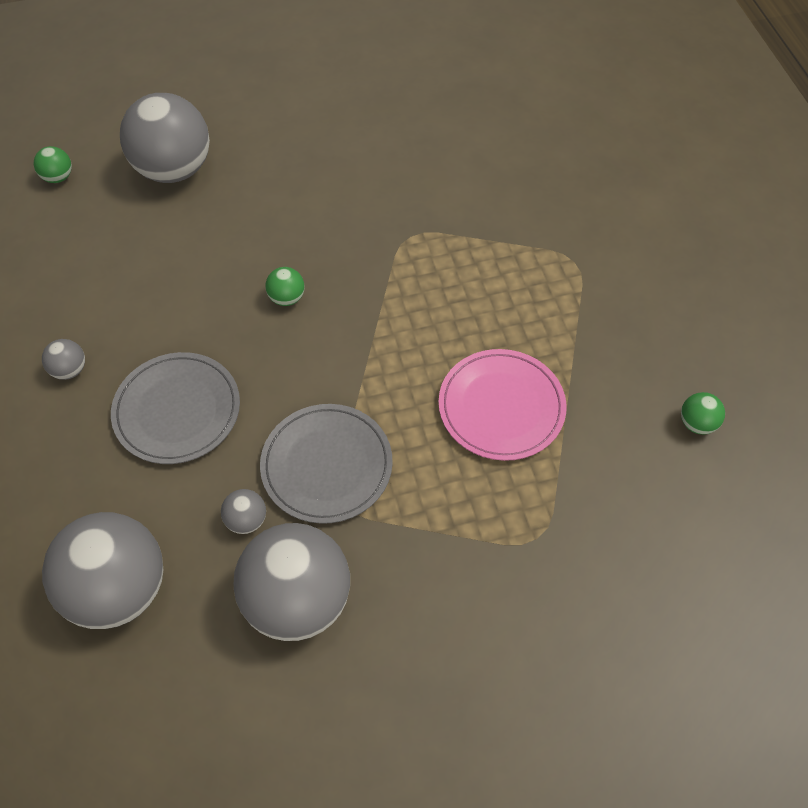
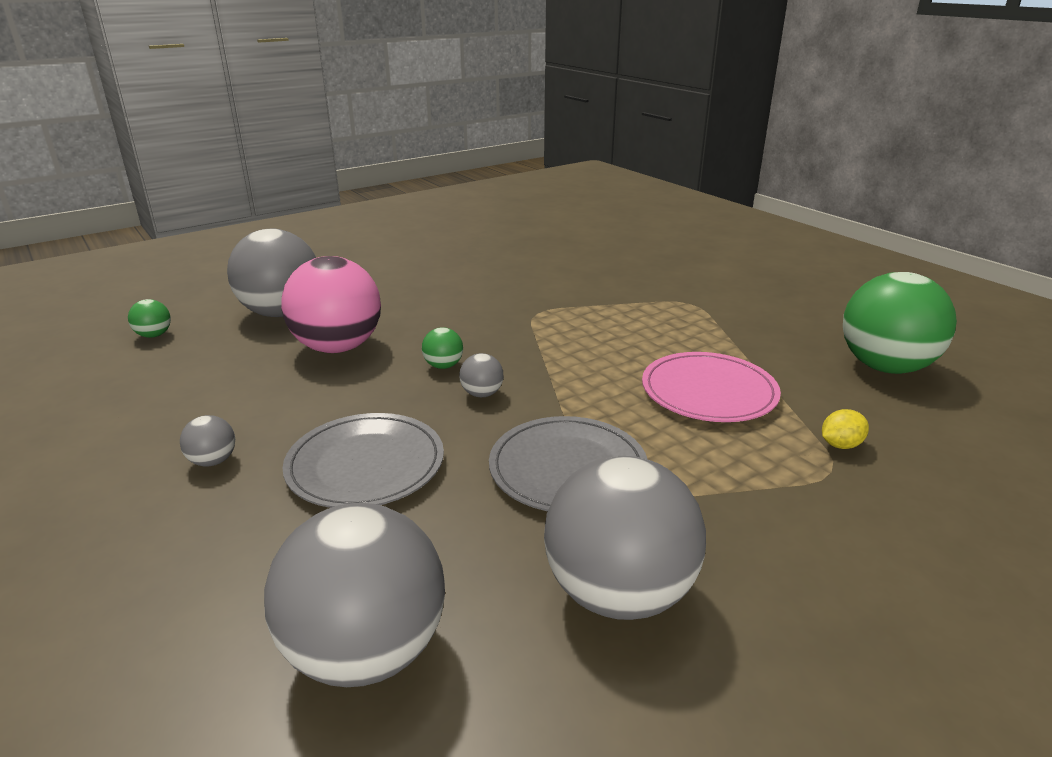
camera: 20 degrees left, 30 degrees down
(206, 242) = (338, 347): none -> pink ball
(246, 520) = (504, 536): grey ball -> grey ball (482, 394)
(568, 511) = (840, 445): none -> yellow lemon
(697, 423) = (885, 367): green ball -> green ball, size x2.39

